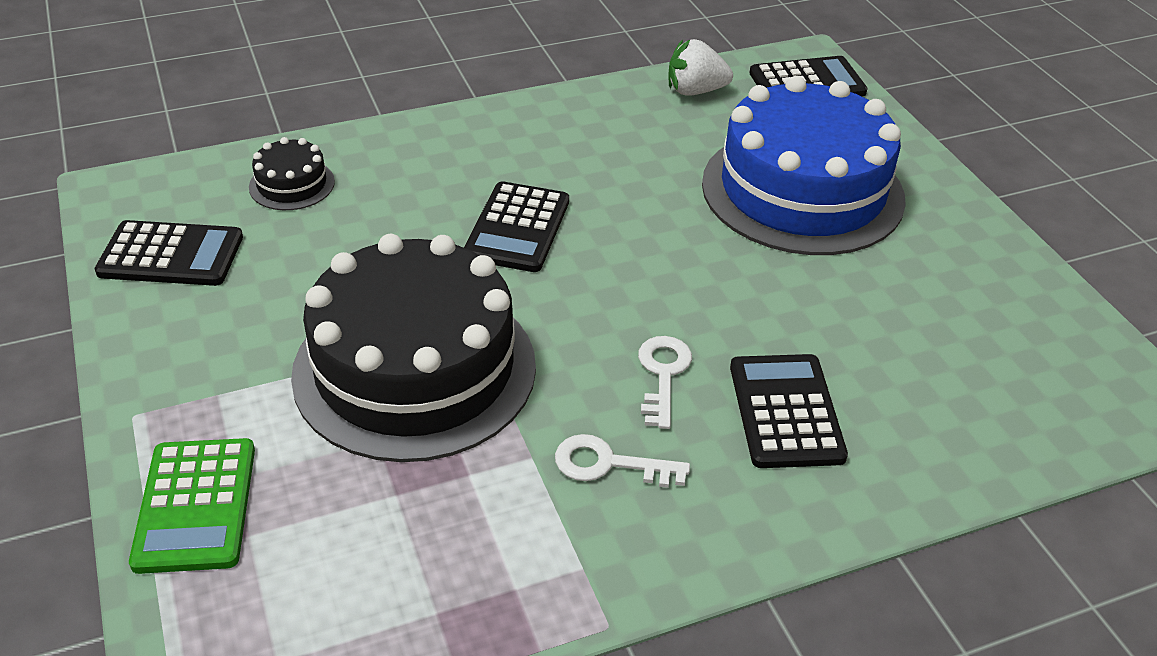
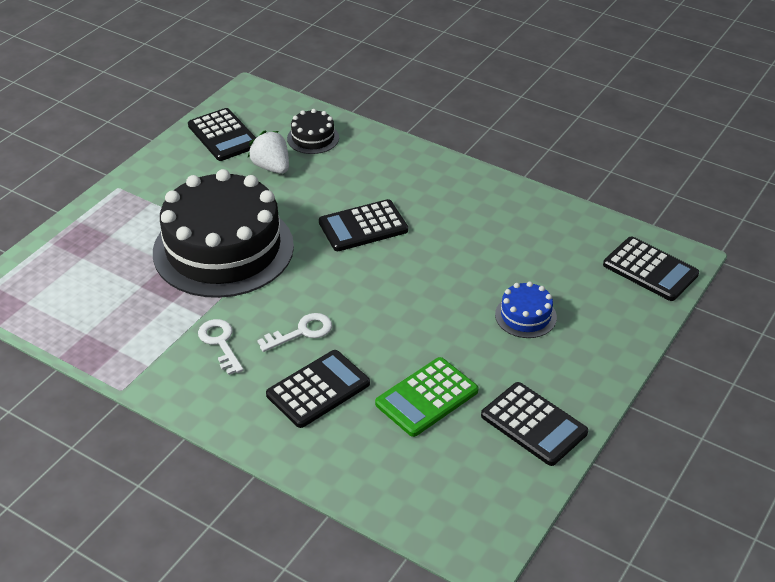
camera: 55 degrees right, 0 degrees up
(196, 505) = (85, 234): green calculator -> green calculator (427, 397)
(695, 91) = (576, 228): white strawberry -> white strawberry (271, 167)
(802, 190) = (525, 316): blue cake -> blue cake, size x0.41
(981, 270) = (534, 424): none -> black calculator

